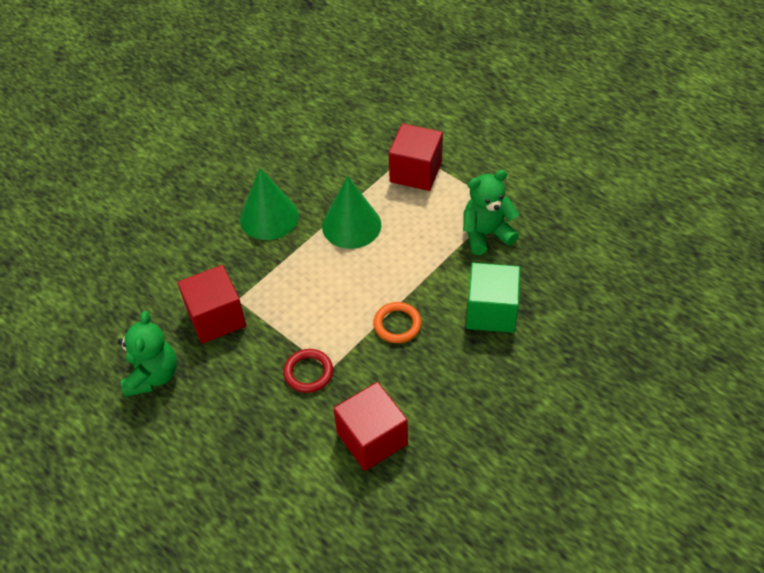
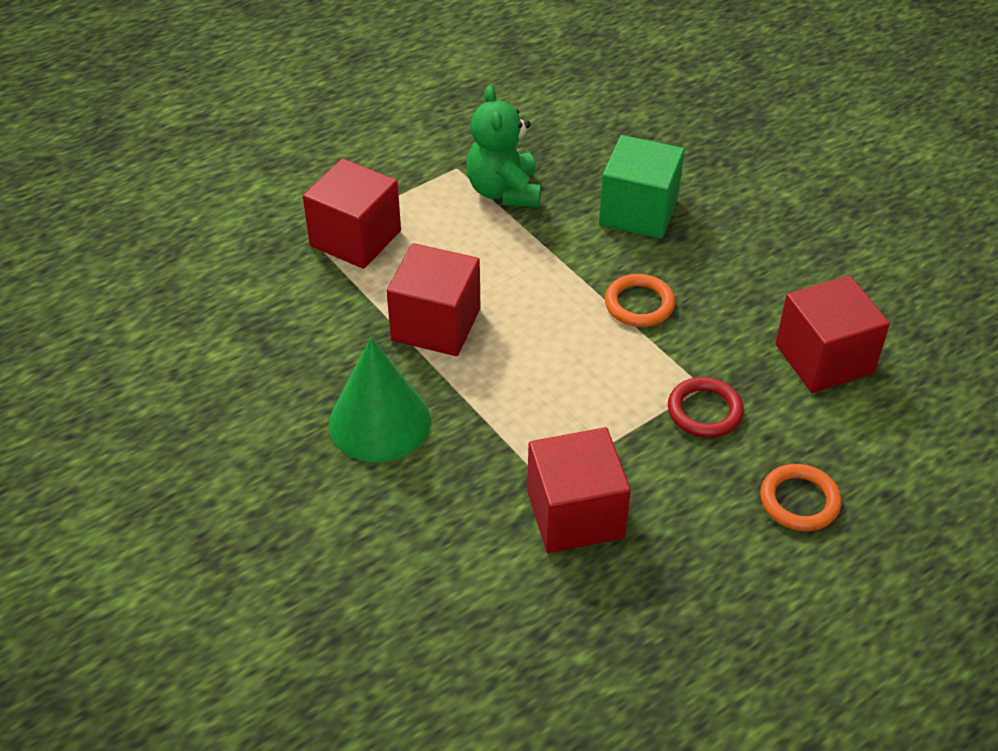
camera: 80 degrees left, 5 degrees down
(152, 375) = (675, 612): green teddy bear -> none
(242, 432) = (799, 501): none -> orange ring
(351, 225) = (436, 324): green cone -> red cube

